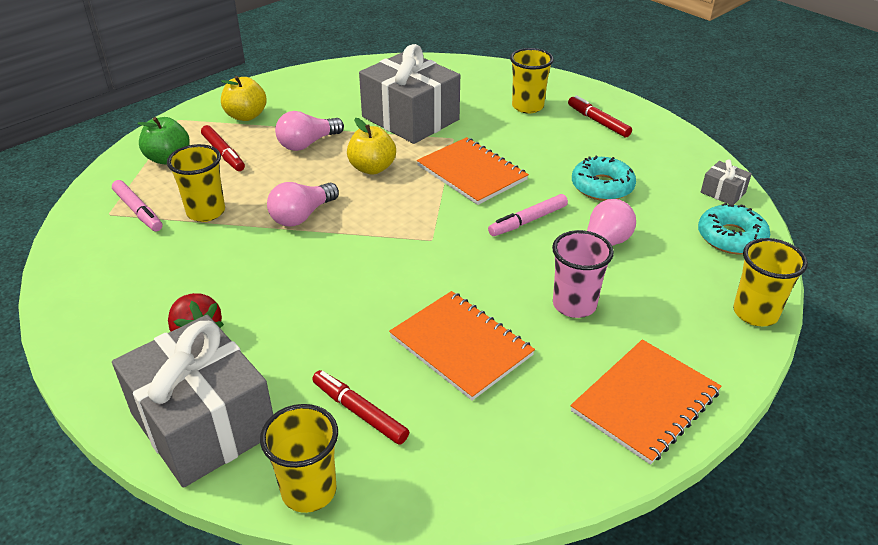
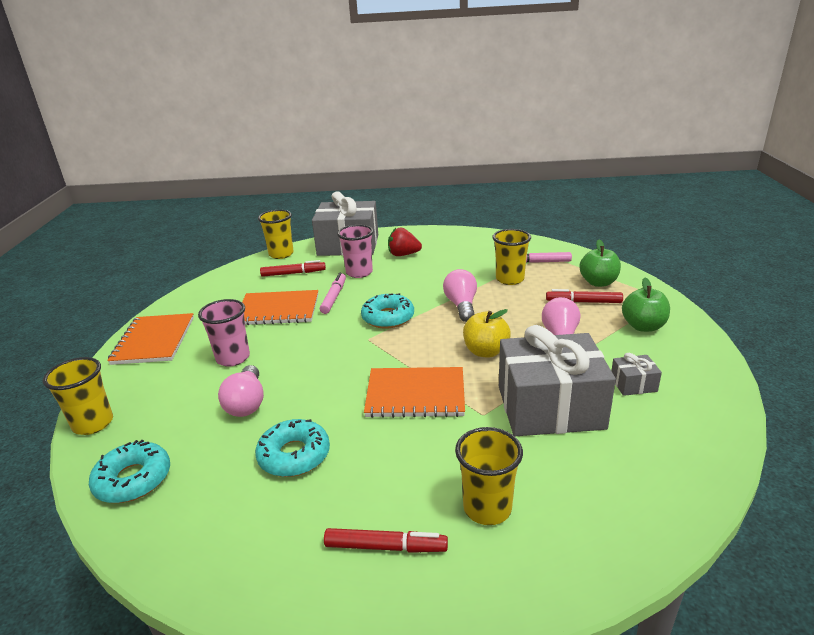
camera: 135 degrees right, 10 degrees down
(246, 116) = (643, 326): yellow apple -> green apple
(293, 341) = (359, 272): none -> pink cup
(379, 249) = (388, 317): none -> turquoise donut
(528, 221) = (322, 387): pink marker -> pink marker (334, 297)
(723, 192) = (161, 534): grey gift -> grey gift (633, 384)

